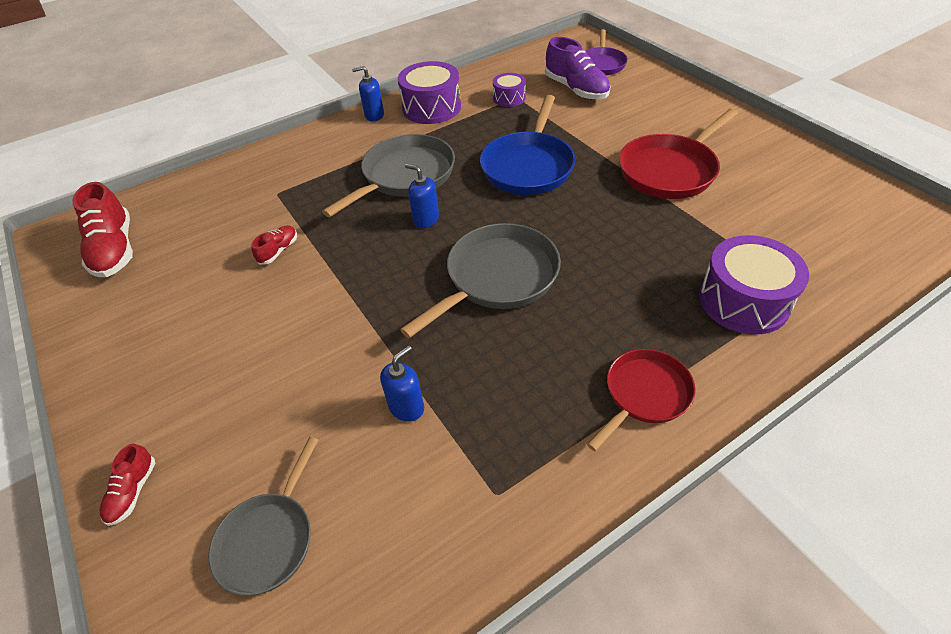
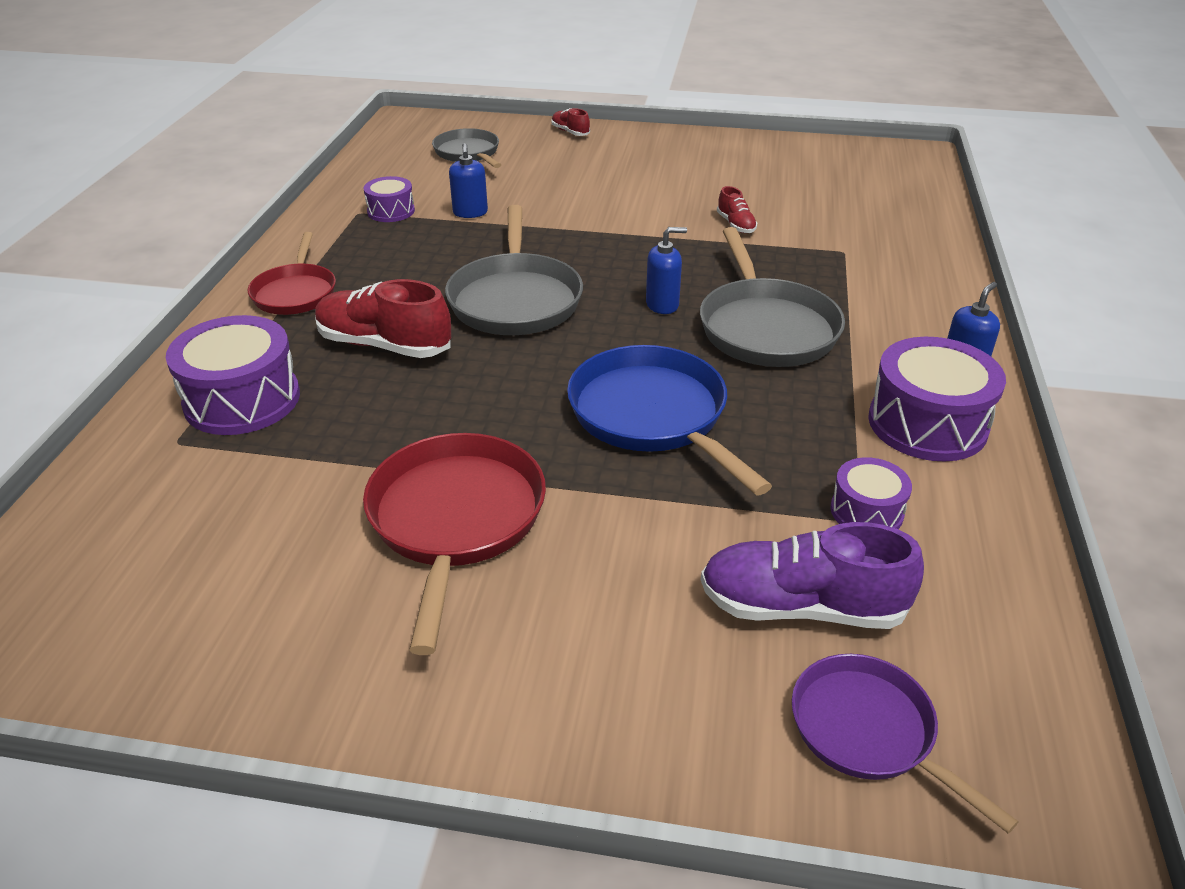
camera: 130 degrees right, 10 degrees down
(115, 250) = (852, 169): red shoe -> red shoe (384, 345)
(465, 470) = (391, 211): none -> purple drum

